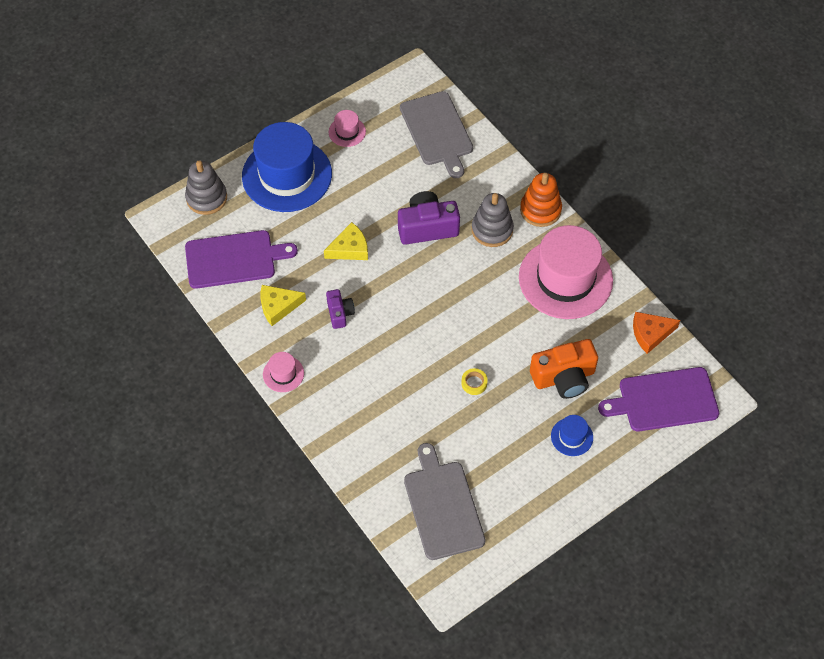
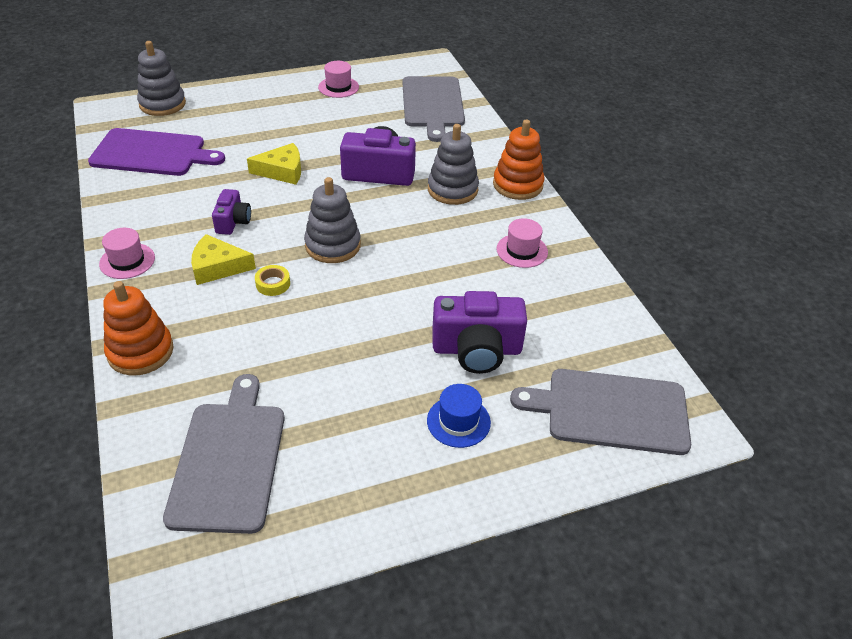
camera: 15 degrees right, 15 degrees down
(278, 306) = (168, 200): yellow cheese -> yellow cheese (217, 267)
(287, 175) = (256, 104): blue hat -> none
(341, 447) = (140, 352): none -> orange stacking toy
(426, 314) = (333, 245): none -> grey stacking toy
(474, 383) = (354, 326): yellow tape -> yellow tape (273, 284)
(564, 377) = (477, 349): orange camera -> purple camera
(565, 279) = (522, 250): pink hat -> pink hat, size x0.42
(650, 333) = (614, 330): orange cheese -> none
(664, 400) = (611, 411): purple cutting board -> grey cutting board

